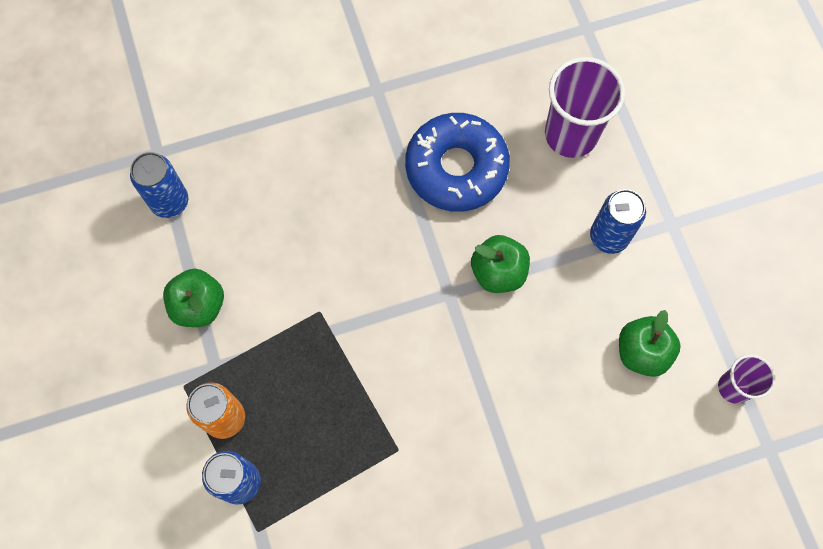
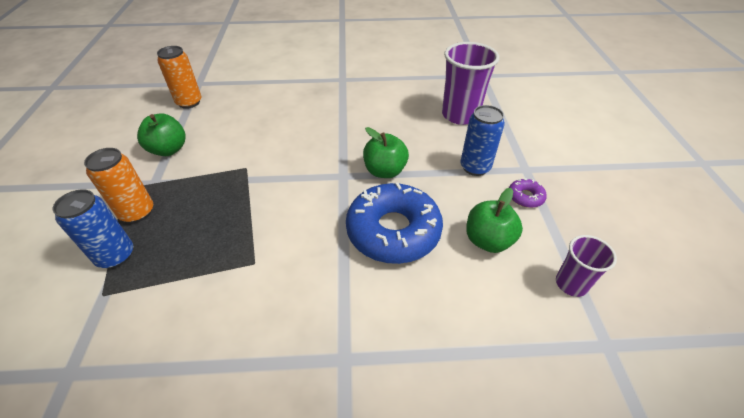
camera: 15 degrees right, 25 degrees down
(170, 202) = (189, 102): blue can -> orange can
(456, 168) = (376, 117): blue donut -> blue donut (393, 231)
(676, 273) = (525, 197): none -> purple donut

